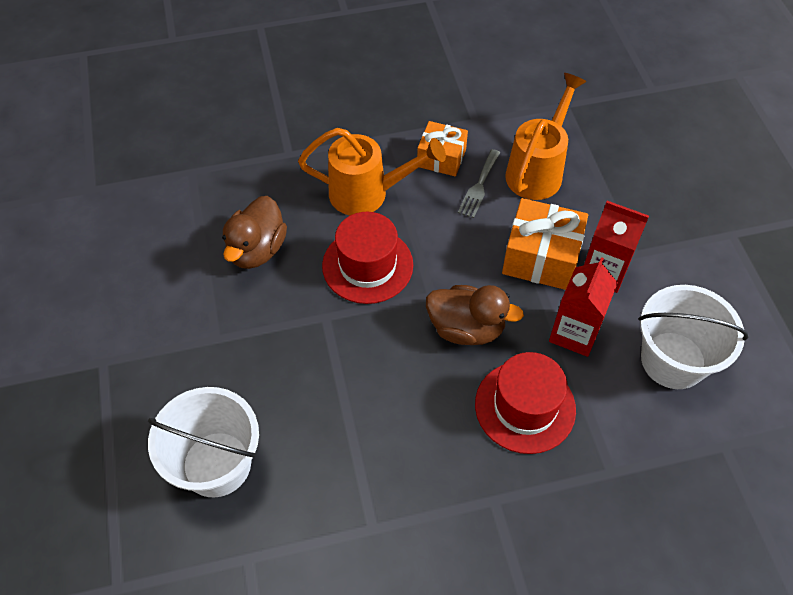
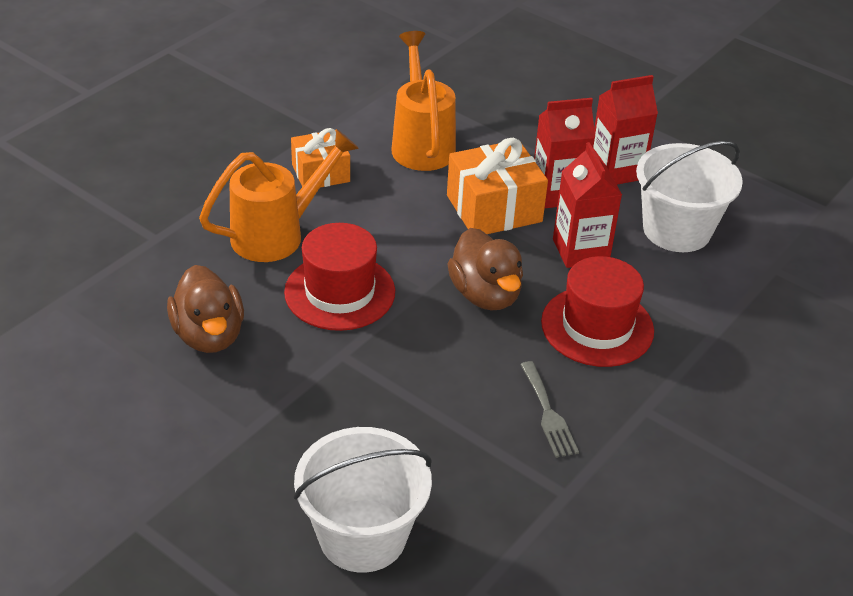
camera: 40 degrees left, 15 degrees down
(466, 328) = (485, 295): brown duck -> brown duck turned 90 degrees clockwise
(479, 186) = (380, 180): grey fork -> grey fork (548, 413)
(673, 277) = (616, 171): none -> red carton

